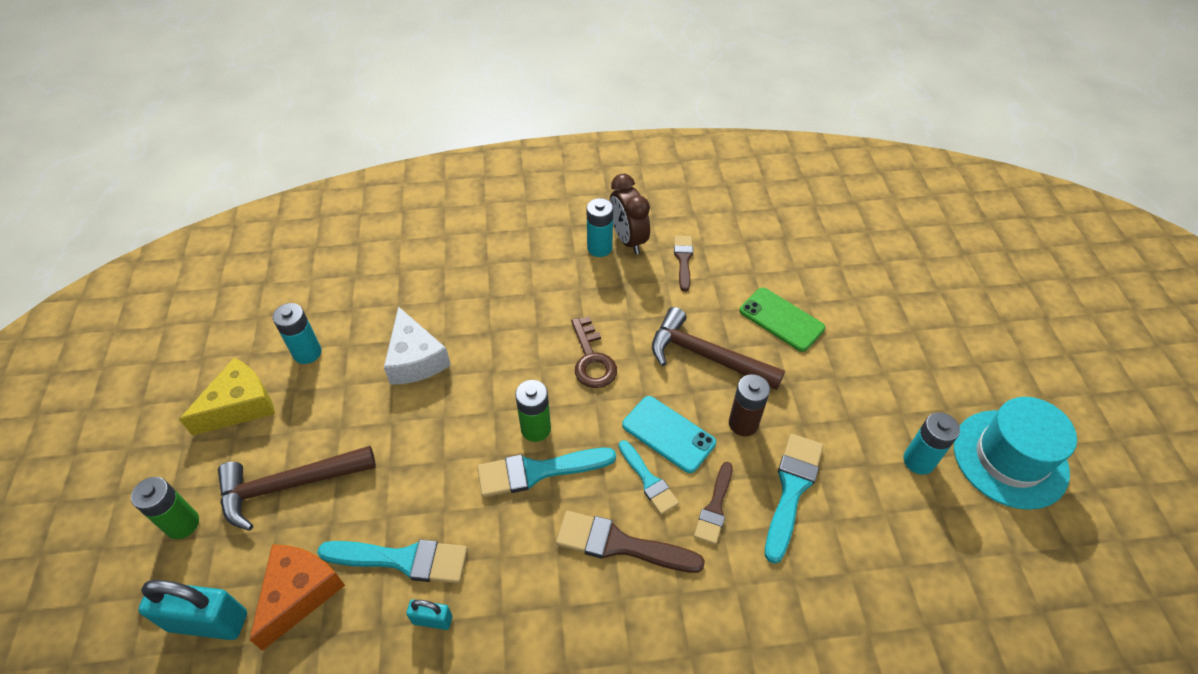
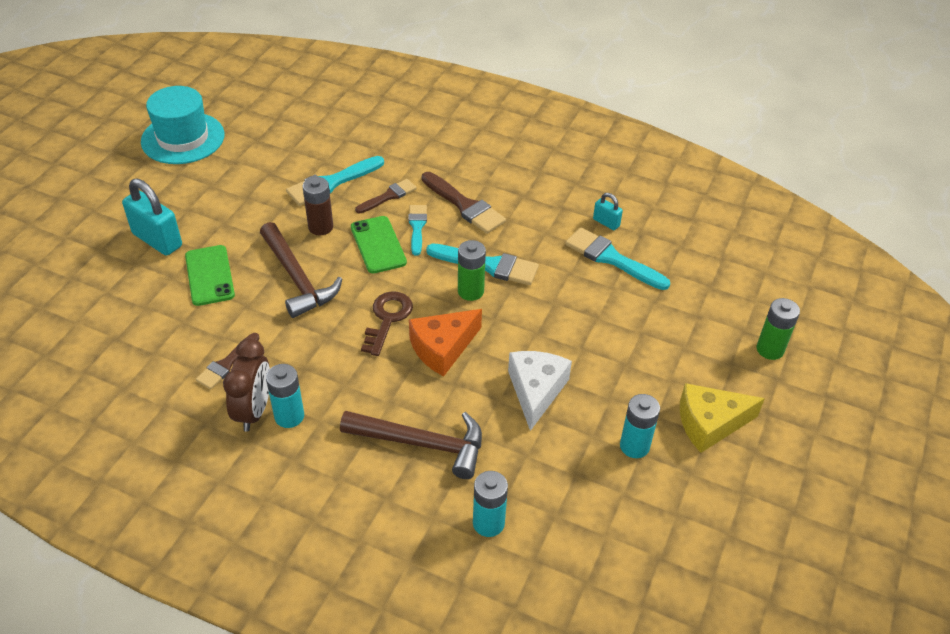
camera: 150 degrees left, 5 degrees down
(208, 621) = (755, 282): turquoise padlock -> turquoise padlock (157, 240)
(288, 486) = (681, 339): brown hammer -> brown hammer (422, 444)
(299, 593) = (689, 271): orange cheese -> orange cheese (442, 348)
(668, 434) = (378, 245): turquoise phone -> green phone
(918, 461) = (237, 161): turquoise battery -> turquoise battery (488, 523)

